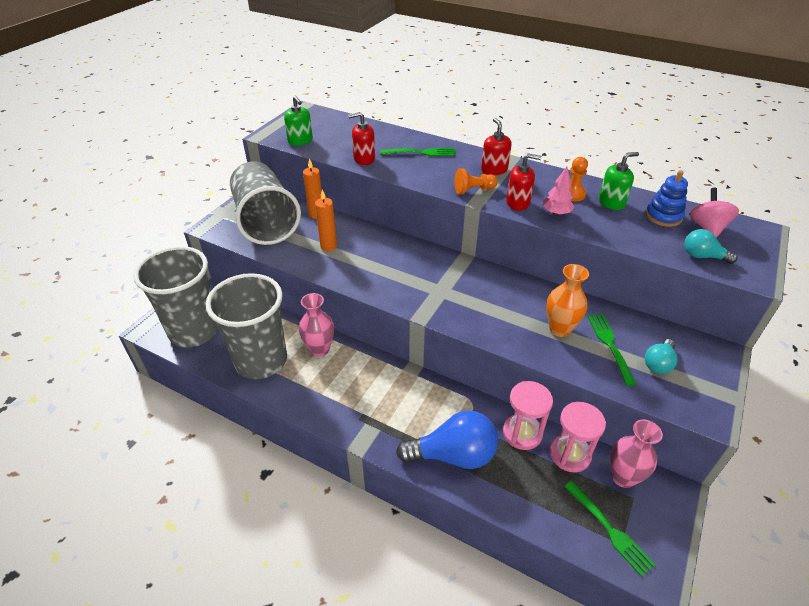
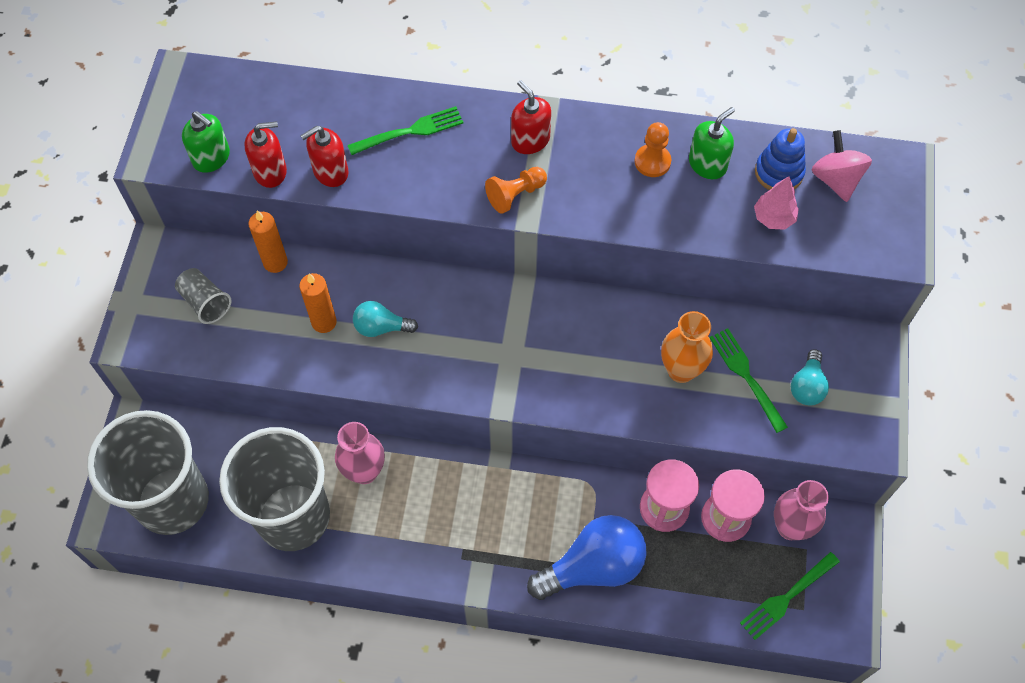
camera: 20 degrees left, 20 degrees up
(265, 222) = (205, 302): grey cup -> grey cup, size x0.41
(518, 203) = (584, 203): red soap dispenser -> red soap dispenser (270, 171)
(556, 213) = (640, 208): pink tree -> pink tree (773, 218)
(608, 529) = (787, 596): green fork -> green fork turned 105 degrees clockwise
(702, 256) = (837, 236): turquoise light bulb -> turquoise light bulb (381, 327)

